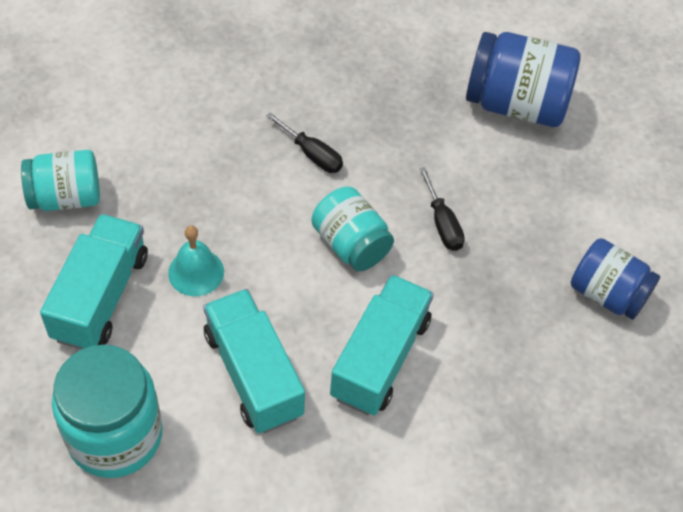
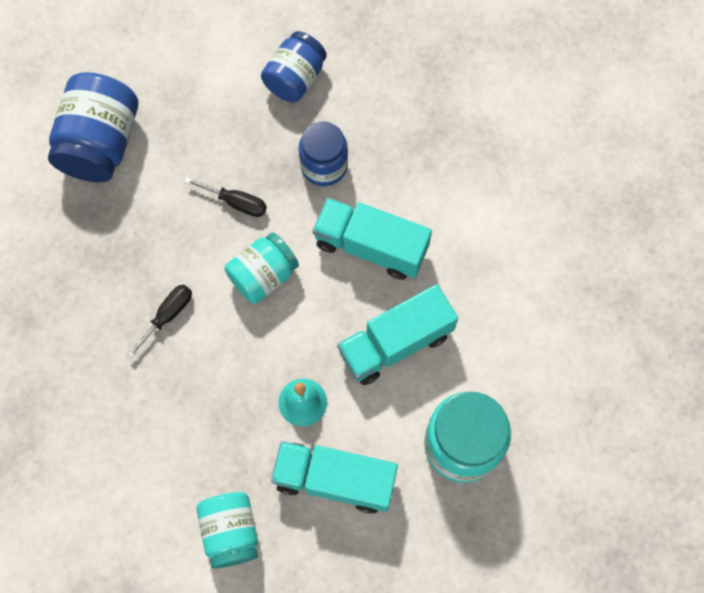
camera: 90 degrees left, 15 degrees up
(442, 223) = (236, 202): black screwdriver -> black screwdriver turned 45 degrees clockwise
(489, 316) = (324, 166): none -> blue jar

